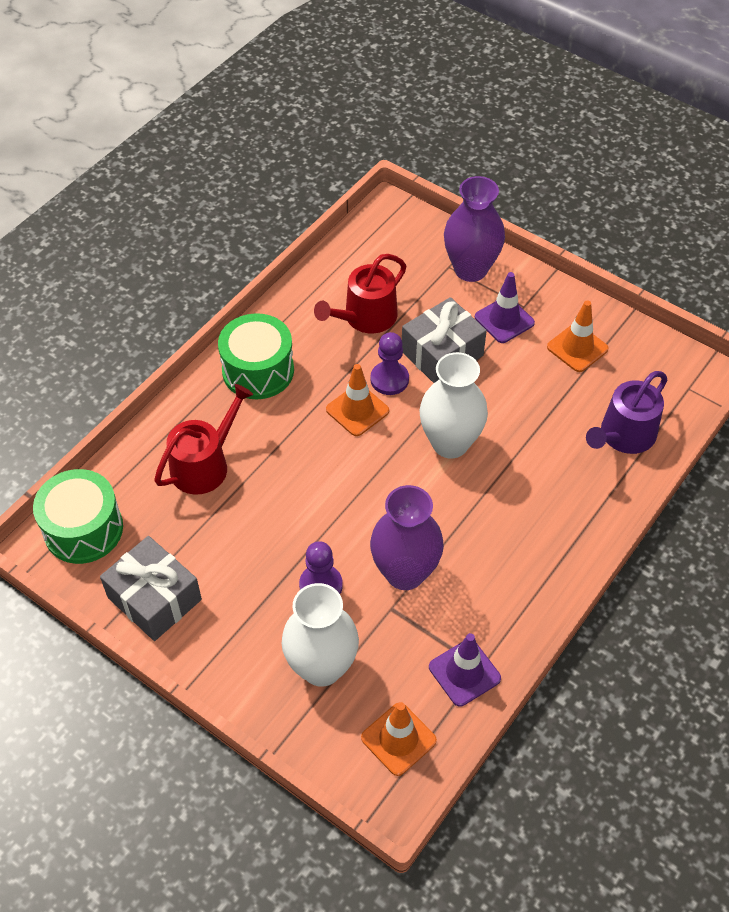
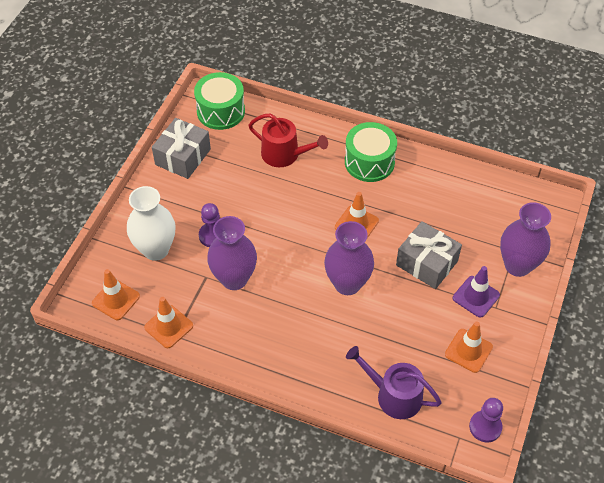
camera: 75 degrees right, 0 degrees up
(365, 317) = (441, 210): red watering can -> none
(389, 379) = (390, 236): purple pawn -> purple pawn (485, 427)
(450, 443) = (347, 284): white vase -> purple vase
(464, 672) = (168, 326): purple traffic cone -> orange traffic cone

